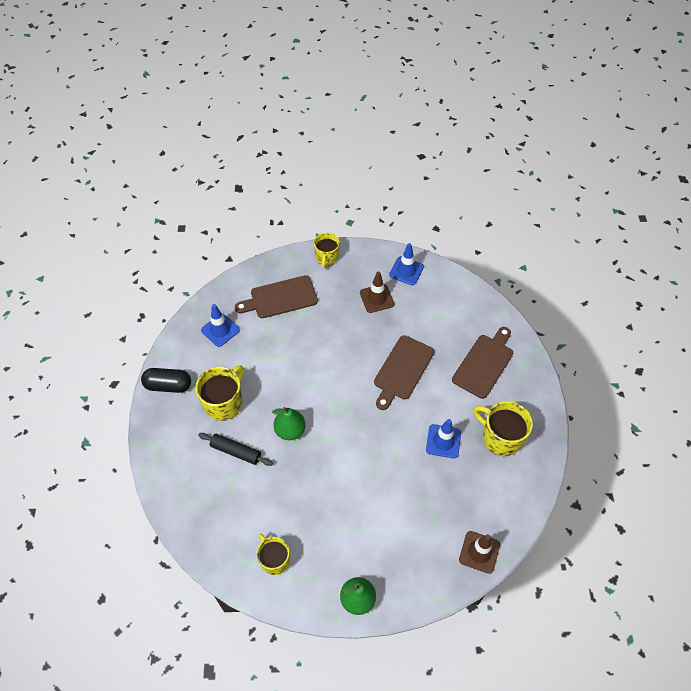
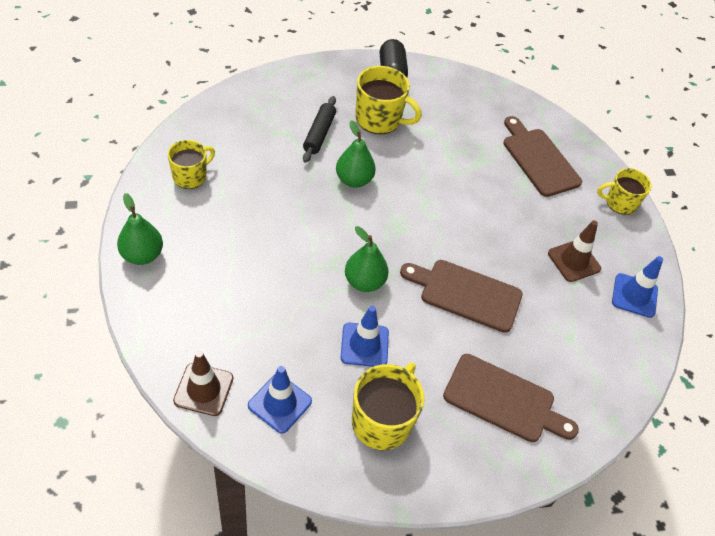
camera: 75 degrees right, 5 degrees down
(220, 330) = (475, 108): blue traffic cone -> blue traffic cone (280, 403)
(389, 435) = (364, 282): none -> green pear

